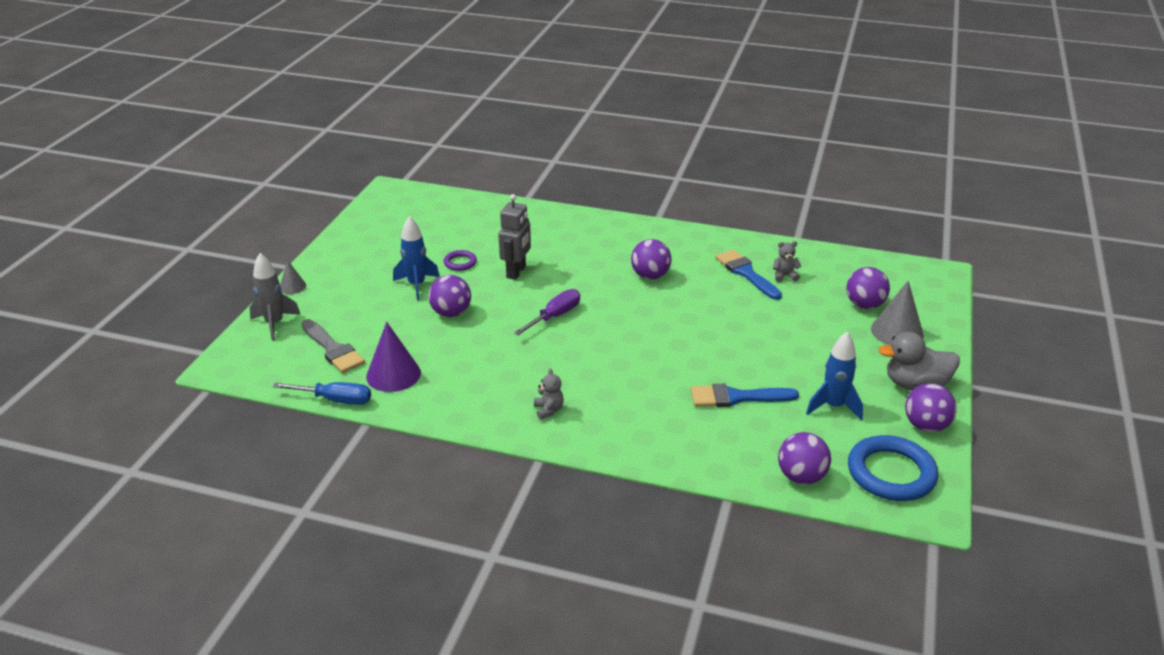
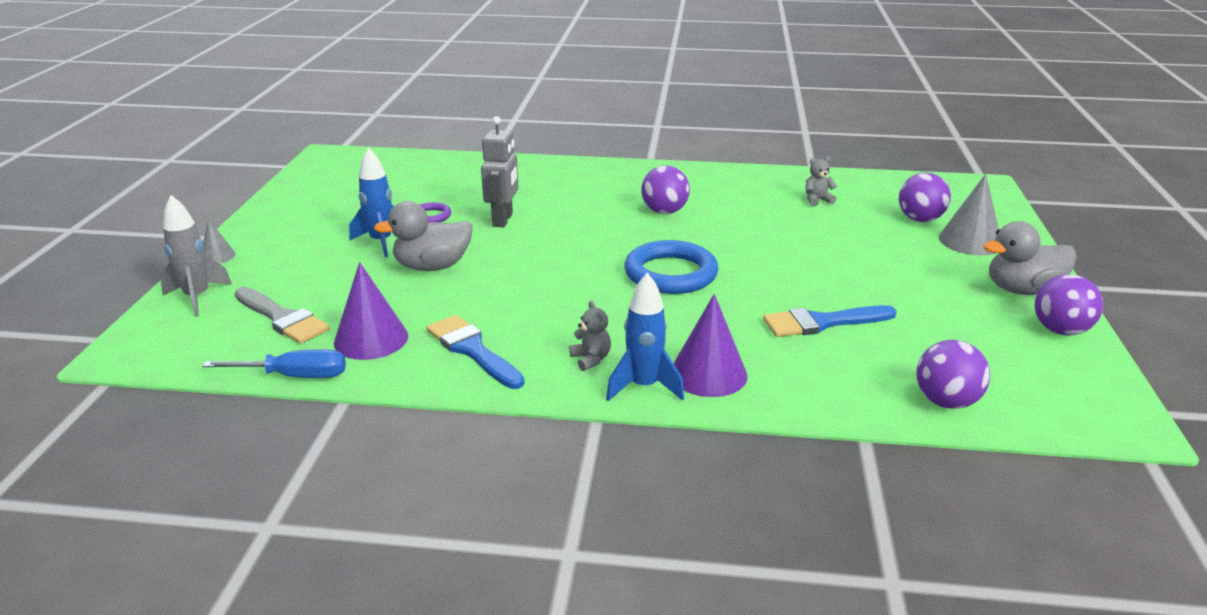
camera: 10 degrees left, 5 degrees down
(451, 313) = (432, 267): purple ball -> grey duck
(554, 316) = (564, 259): purple screwdriver -> none
(631, 432) = (708, 374): none -> purple cone
(746, 273) = (773, 201): blue brush -> blue brush (472, 350)
(833, 406) = (942, 321): blue rocket -> blue rocket (644, 387)
(891, 473) = (1052, 385): blue ring -> blue ring (670, 274)

